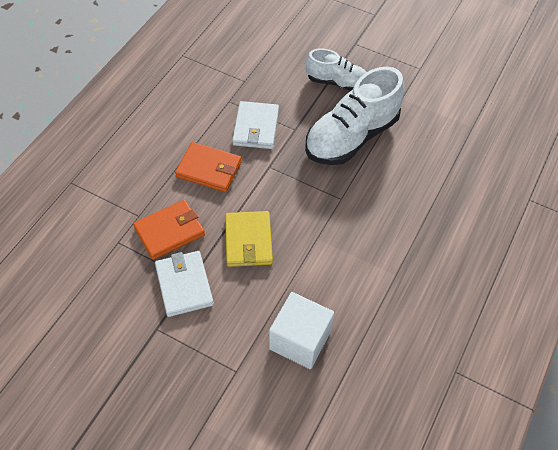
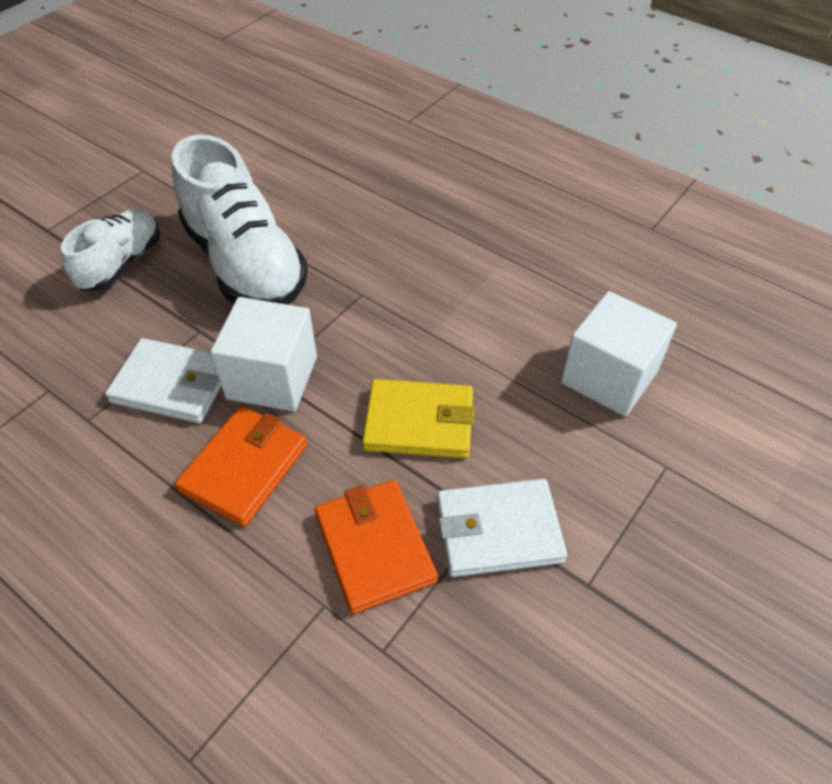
camera: 80 degrees left, 5 degrees down
(268, 168) = (272, 377): none -> white cube

